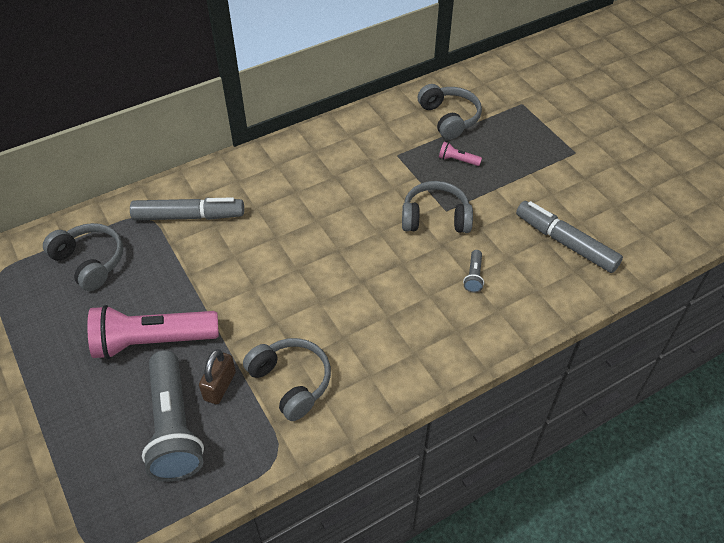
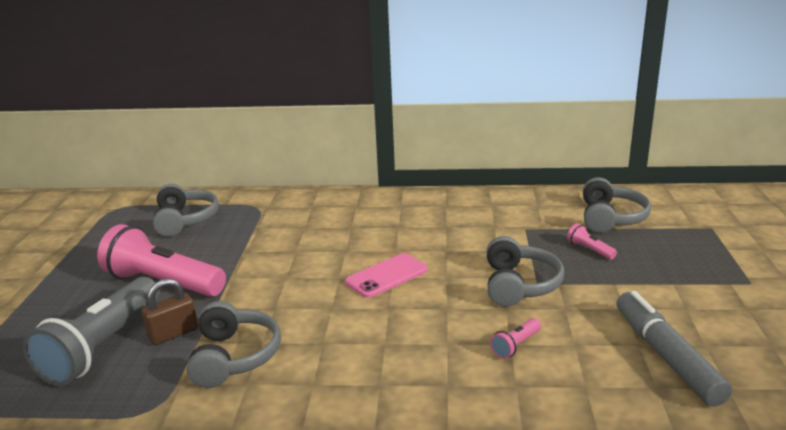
camera: 35 degrees right, 25 degrees down
(189, 216) = (290, 216): grey marker -> none
(333, 251) = (387, 276): none -> pink phone
(435, 218) = (519, 285): grey headphones -> grey headphones turned 60 degrees clockwise
(473, 276) = (515, 345): grey flashlight -> pink flashlight

